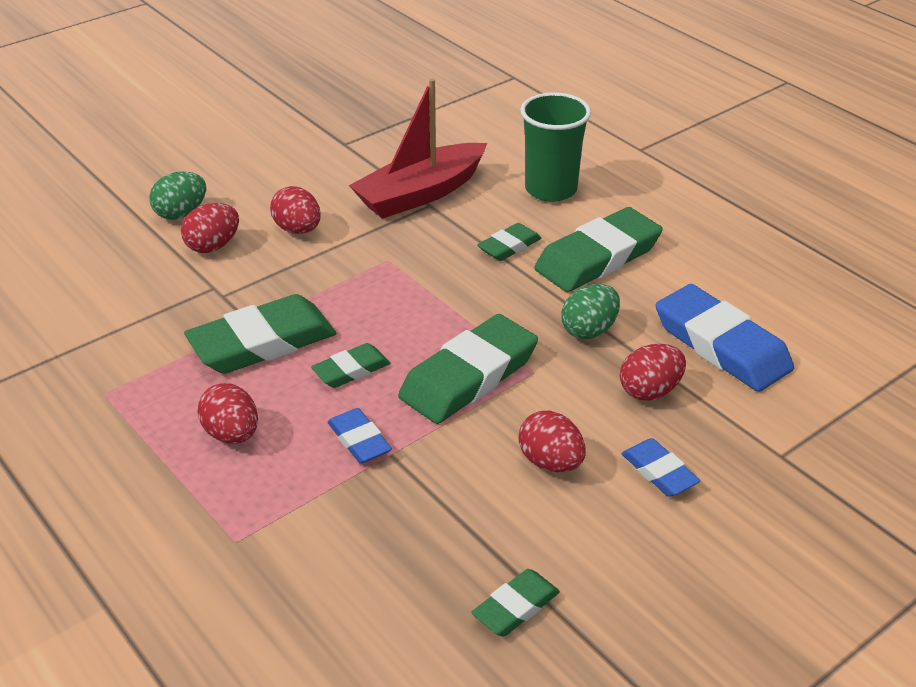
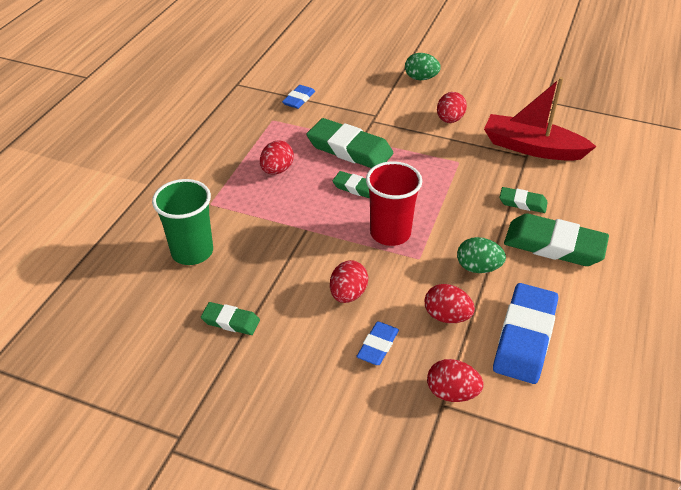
camera: 60 degrees right, 5 degrees up
(213, 246) = (406, 100): red egg -> red egg (452, 393)
(359, 440) = (307, 214): blue eraser -> blue eraser (299, 99)
(468, 376) = (390, 233): green eraser -> red cup
(551, 189) = (601, 198): green cup -> green cup (192, 252)

